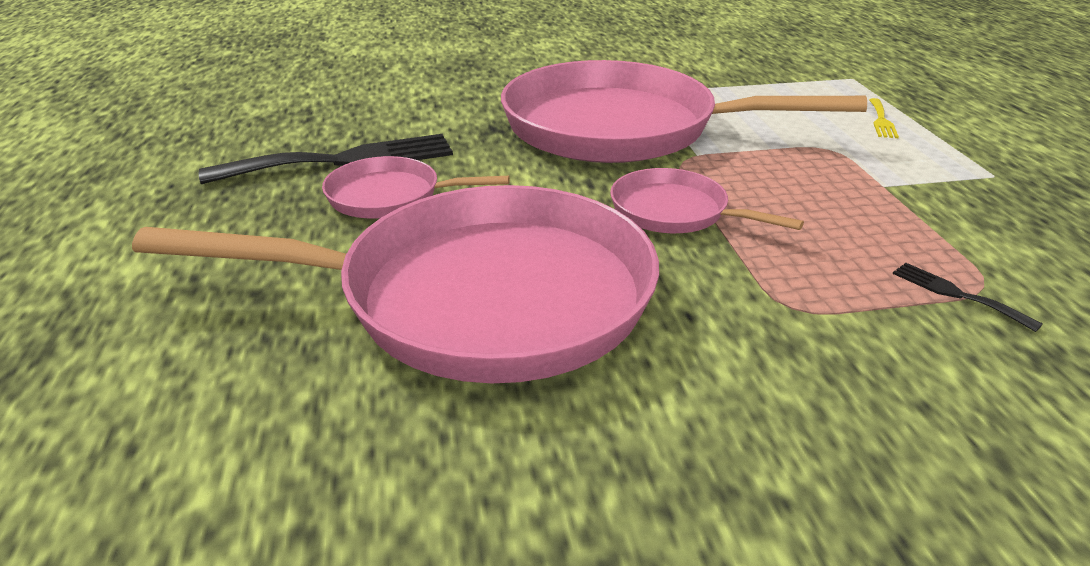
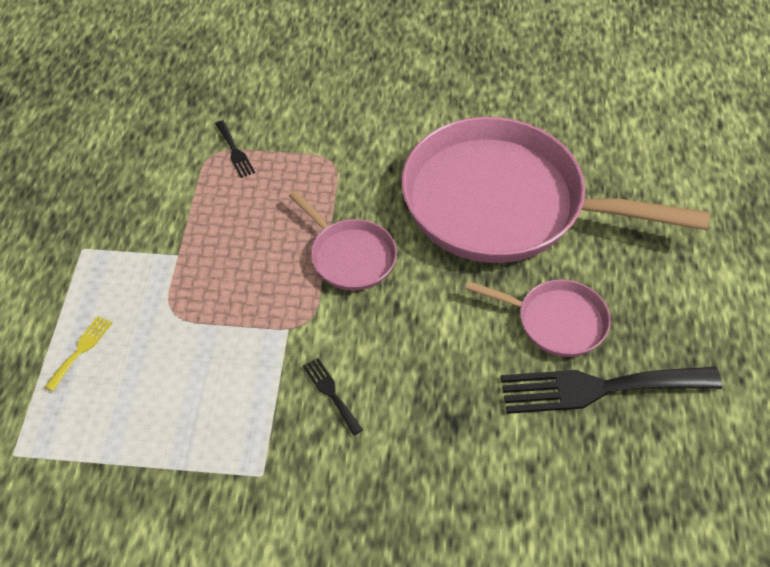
camera: 165 degrees left, 20 degrees up
(621, 128) = (331, 393): pink pan -> black fork

